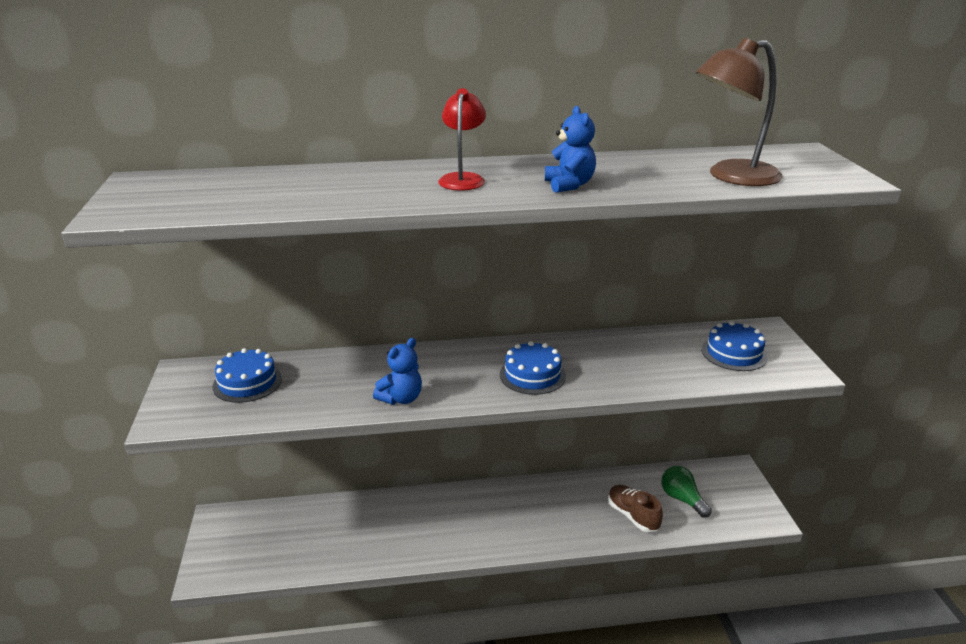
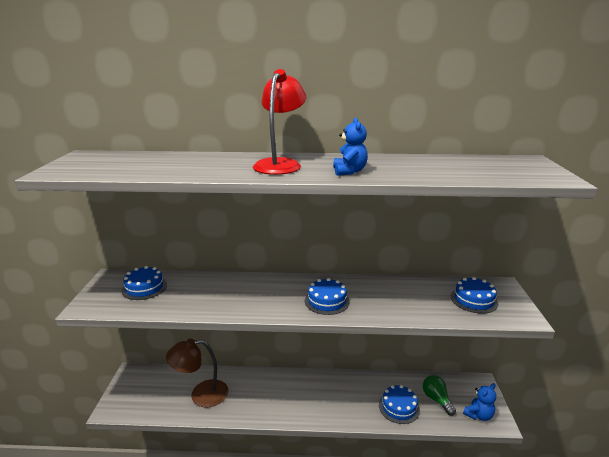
camera: 10 degrees right, 5 degrees down
(401, 398) = (235, 308): blue teddy bear -> blue teddy bear (478, 415)
(462, 179) = (280, 164): red lamp -> red lamp, size x1.53
(633, 516) = (399, 407): brown shoe -> blue cake
(732, 177) = (468, 172): brown lamp -> brown lamp (201, 394)

